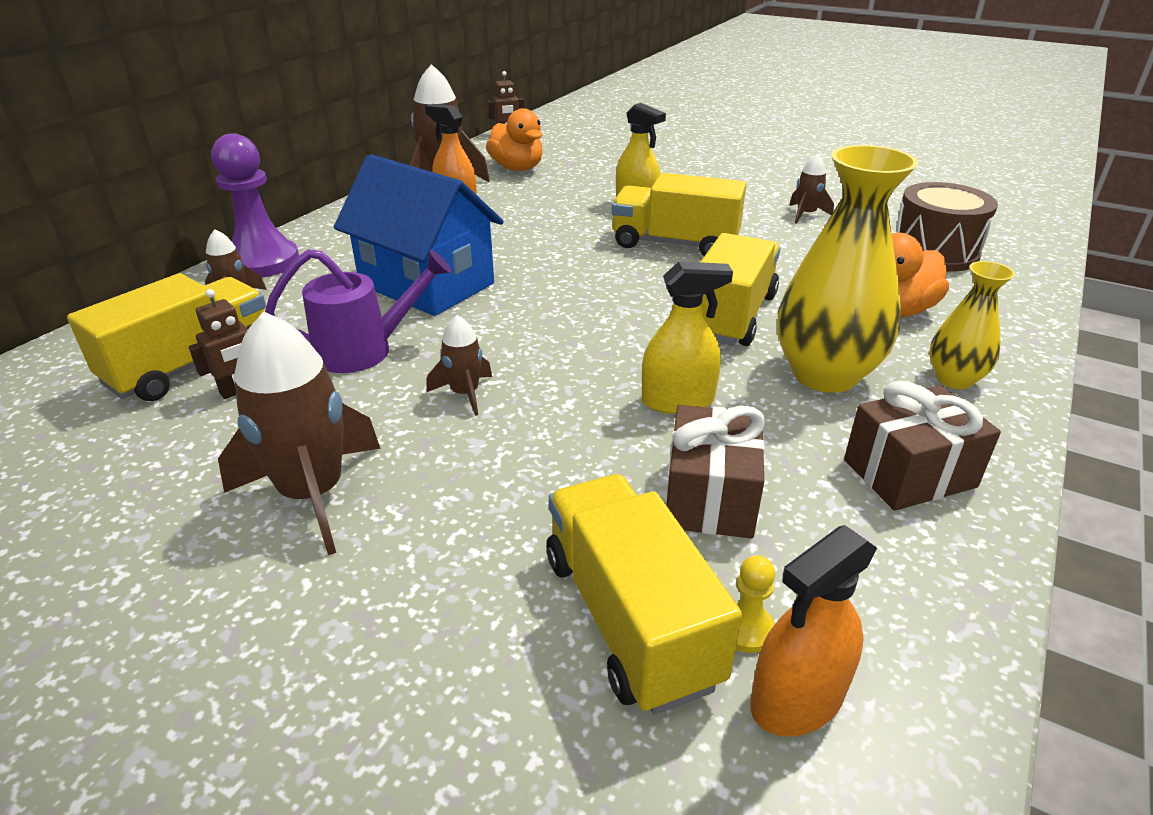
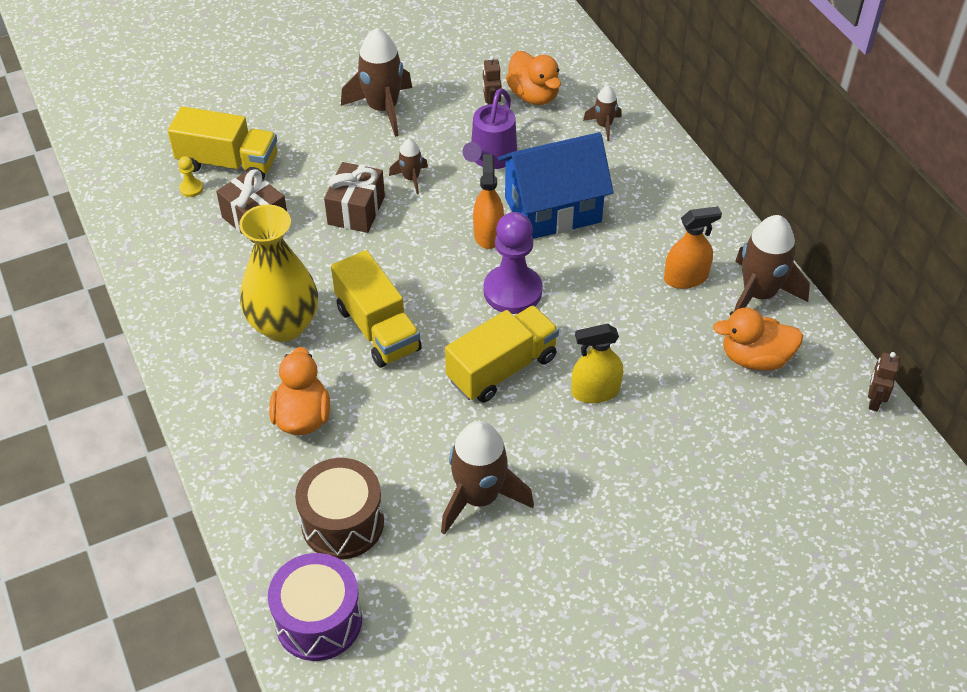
camera: 125 degrees right, 15 degrees up
(191, 365) = (533, 96): yellow truck -> orange duck
(263, 262) = (654, 148): purple pawn -> purple pawn (512, 291)
(678, 401) = (326, 251): yellow spray bottle -> none
(797, 699) = (157, 183): orange spray bottle -> orange spray bottle (488, 234)
(806, 214) = (479, 497): brown rocket -> brown rocket, size x1.95
(909, 473) = (194, 295): brown gift -> brown gift (356, 210)
(954, 379) = (222, 378): yellow vase -> none
(1010, 232) = (318, 620): none -> purple drum

